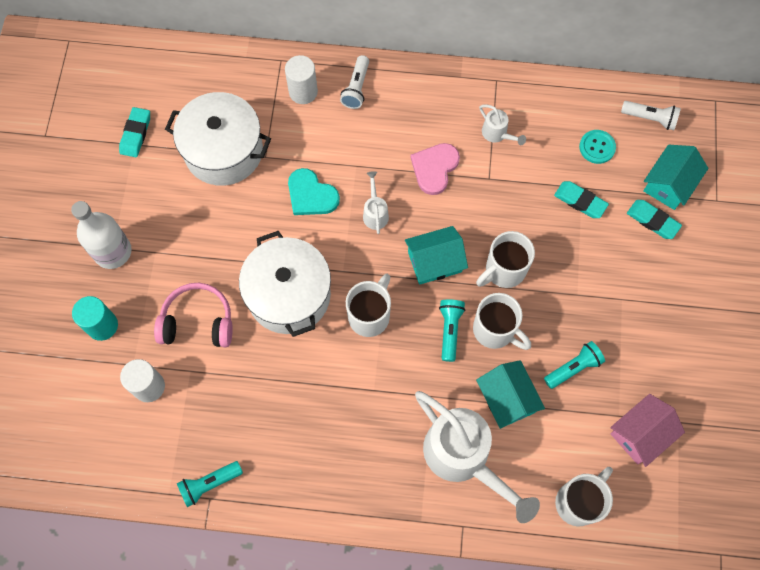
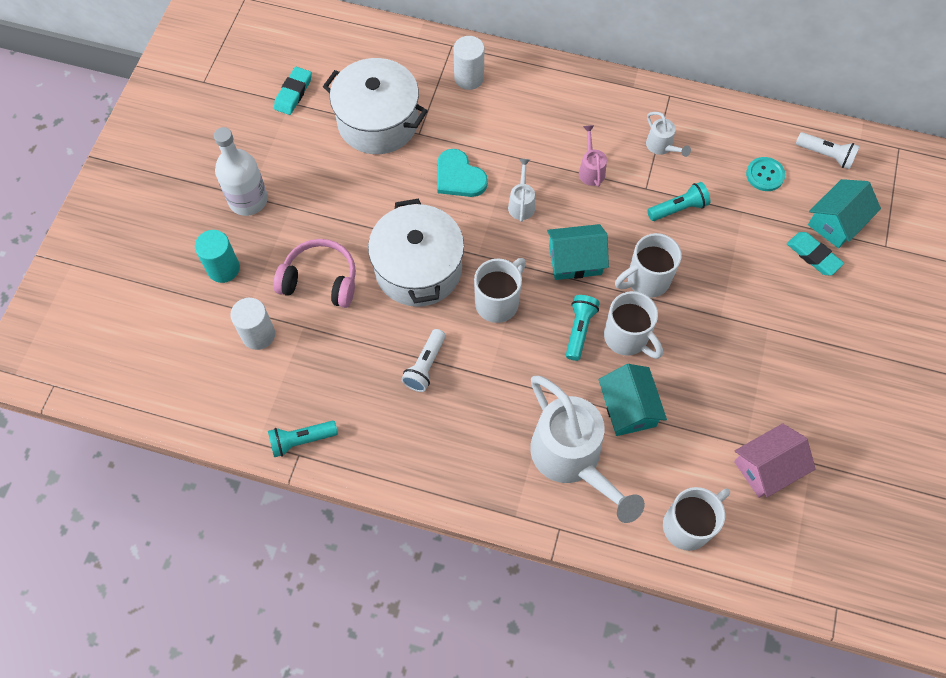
camera: 10 degrees right, 5 degrees down
(356, 88) = (524, 82): white flashlight -> white flashlight (425, 366)
(434, 168) = (591, 170): pink heart -> pink watering can
(573, 368) = (704, 388): turquoise flashlight -> turquoise flashlight (678, 208)
(580, 201) = (738, 225): turquoise eraser -> none

